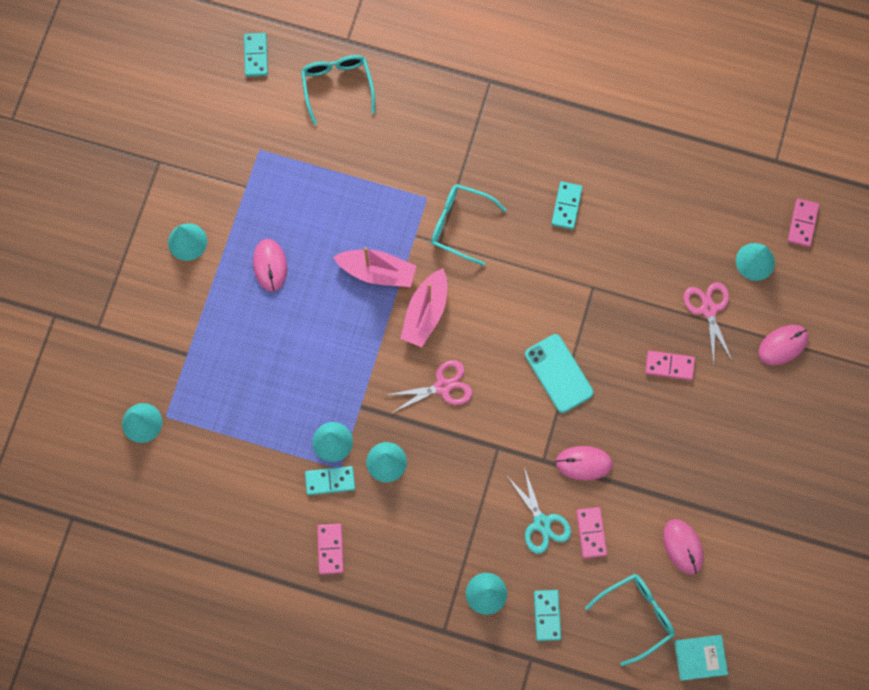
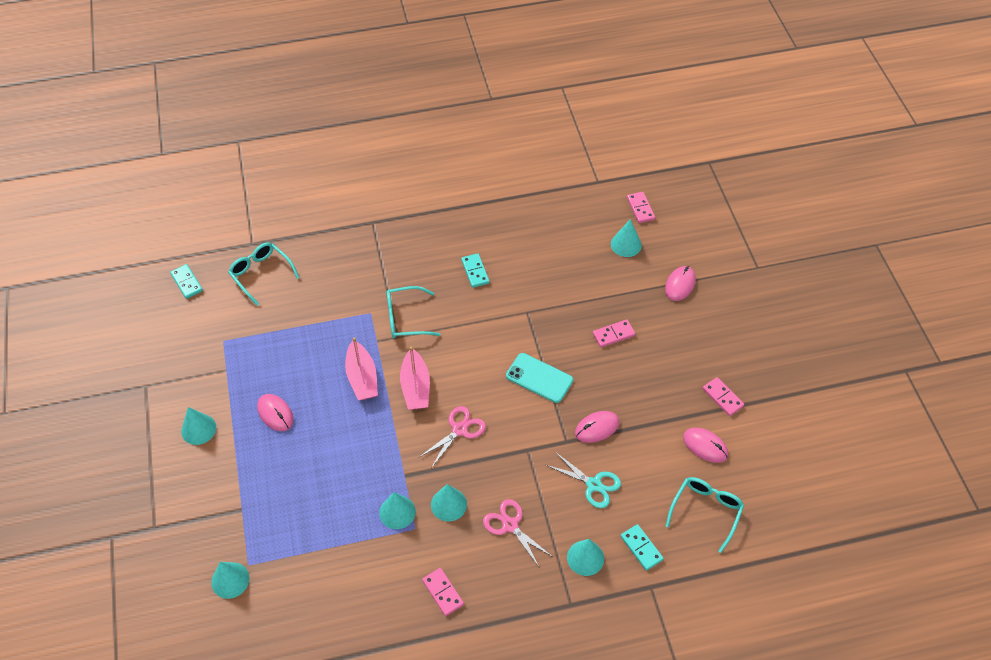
camera: 30 degrees left, 20 degrees down
(330, 481) = (412, 541): turquoise domino -> none
(377, 272) = (362, 377): pink boat -> pink boat turned 90 degrees clockwise
(591, 532) = (634, 472): pink domino -> pink domino (722, 397)
(700, 657) = (771, 515): turquoise book -> none
(708, 309) = (615, 287): pink scissors -> pink scissors (510, 525)

